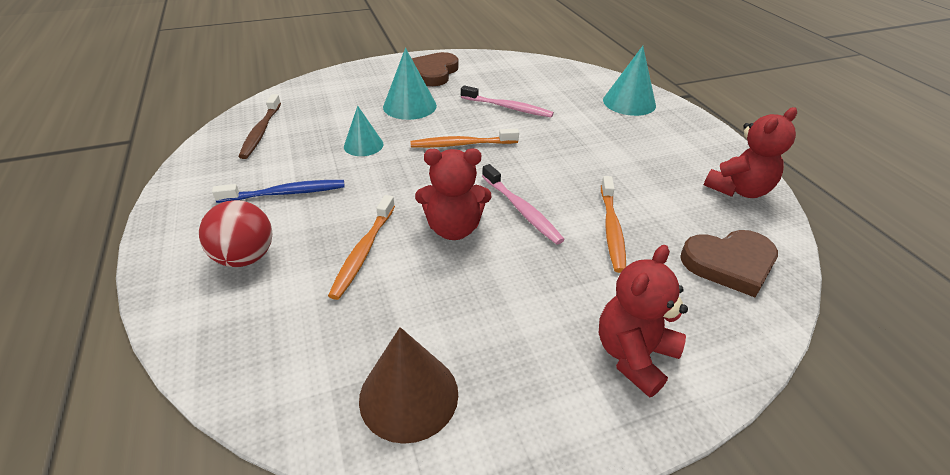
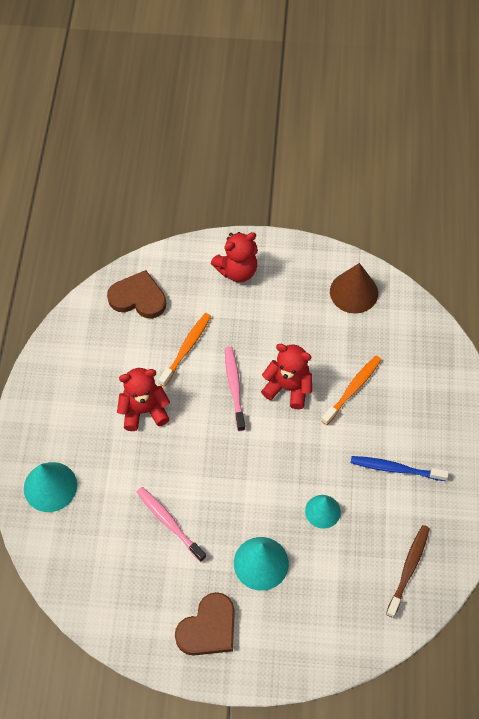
camera: 155 degrees left, 20 degrees up
(246, 257) = (427, 412): red ball -> none
(462, 144) = (240, 480): orange toothbrush -> none
(738, 190) = (70, 348): red teddy bear -> red teddy bear (144, 410)

